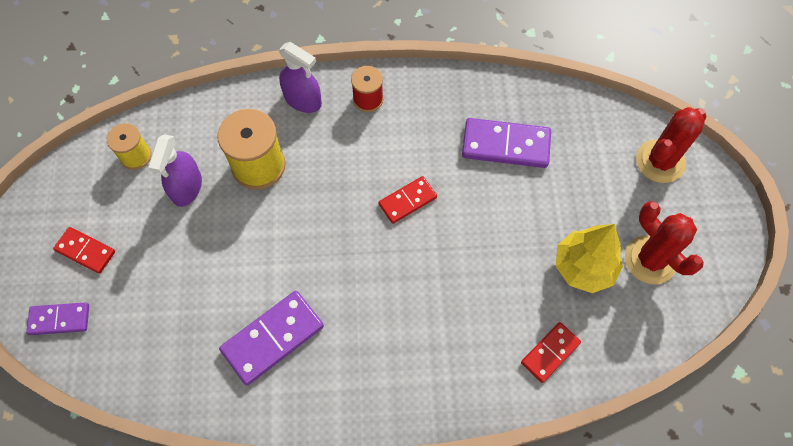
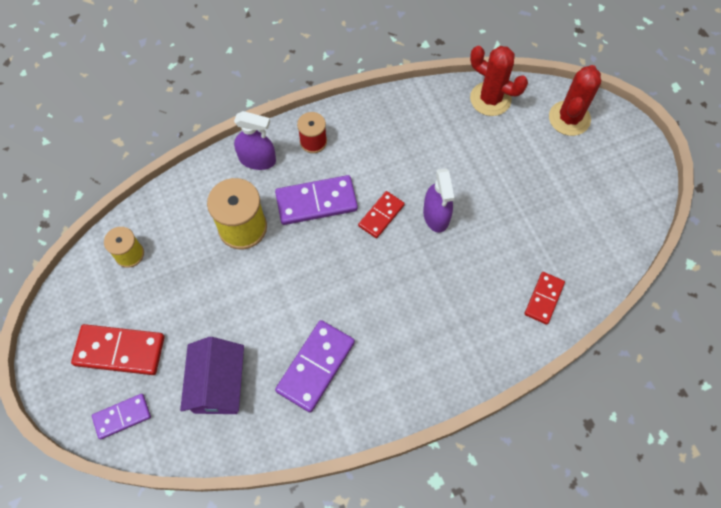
camera: 20 degrees left, 0 degrees up
(85, 251) = (120, 350): red domino -> red domino, size x1.63
(166, 321) = (218, 384): none -> purple house
(187, 187) = (187, 266): purple spray bottle -> purple spray bottle (436, 215)
(505, 145) = (443, 144): purple domino -> purple domino (316, 202)
(583, 267) = (543, 222): yellow tree -> none
(650, 260) = (592, 199): red cactus -> red cactus (490, 99)

